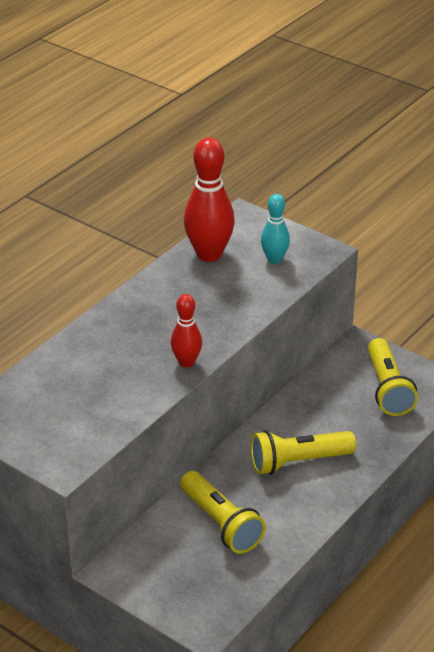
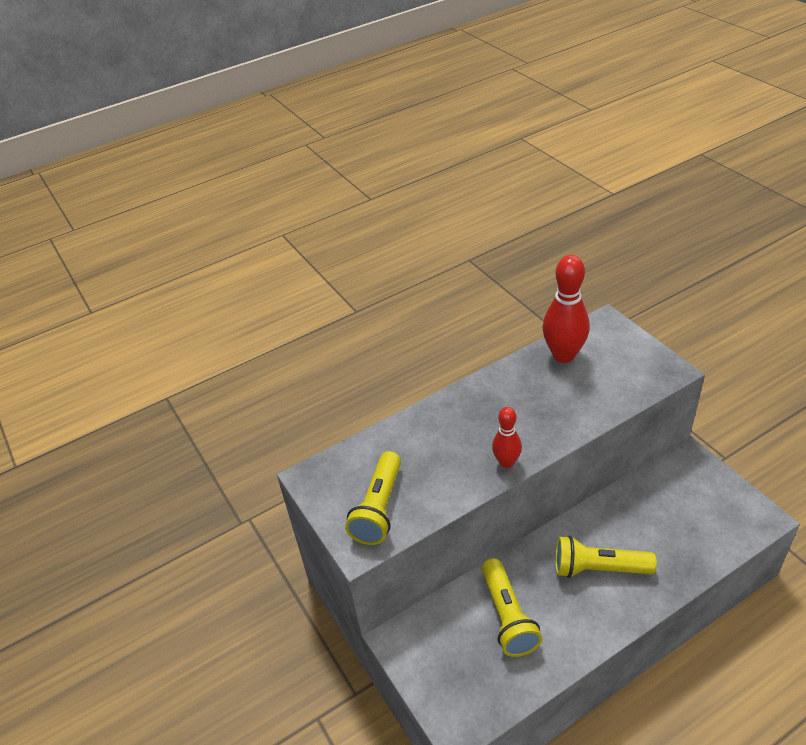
camera: 25 degrees right, 5 degrees up
(274, 259) = (621, 371): turquoise bowling pin -> none
(388, 389) = (706, 510): yellow flashlight -> yellow flashlight (379, 508)

